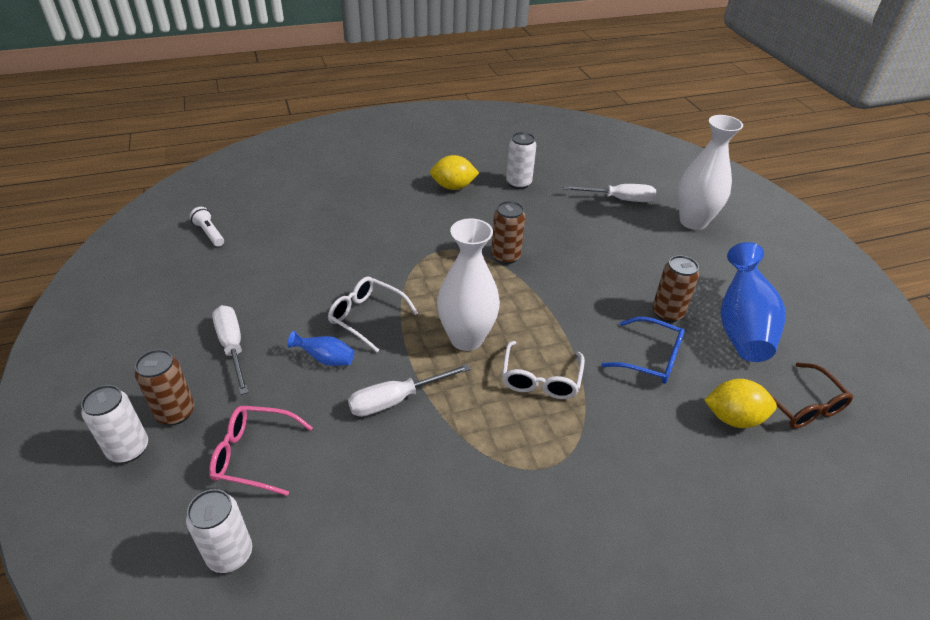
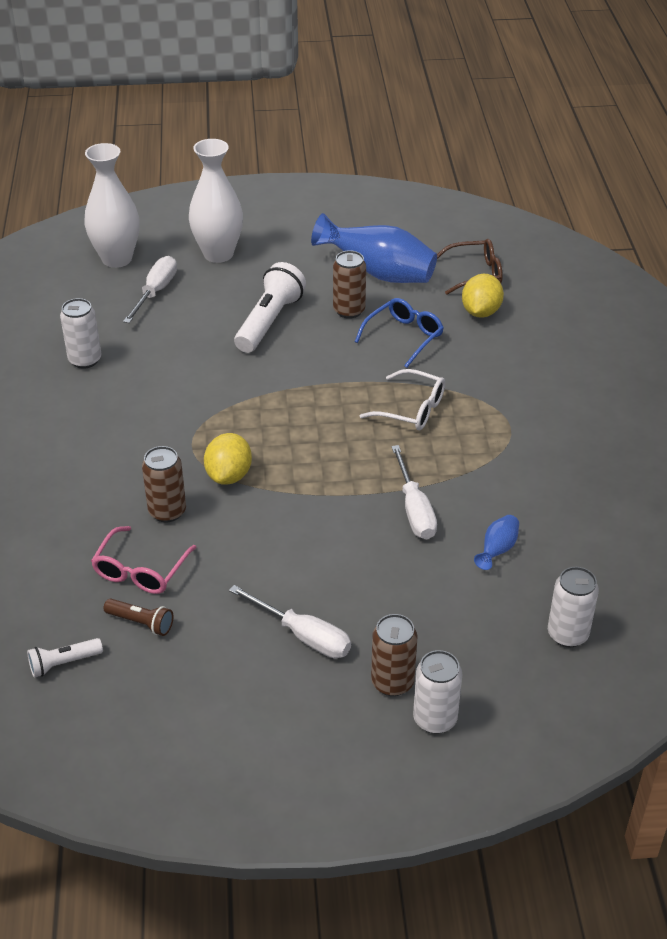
camera: 75 degrees left, 0 degrees up
(232, 347) = (303, 635): white screwdriver -> white screwdriver turned 135 degrees counterclockwise
(247, 260) = (141, 623): none -> brown flashlight
(254, 455) = (461, 617): pink glasses -> pink glasses (140, 570)
(325, 359) = (344, 557): blue vase -> blue vase (497, 550)
(366, 317) = (288, 519): white glasses -> none
(453, 187) = (65, 416): yellow lemon -> yellow lemon (229, 475)
(466, 339) = (344, 448): white vase -> white vase (117, 259)
(505, 256) = (223, 397): brown can -> brown can (167, 511)
(619, 265) = (269, 321): none -> white flashlight

